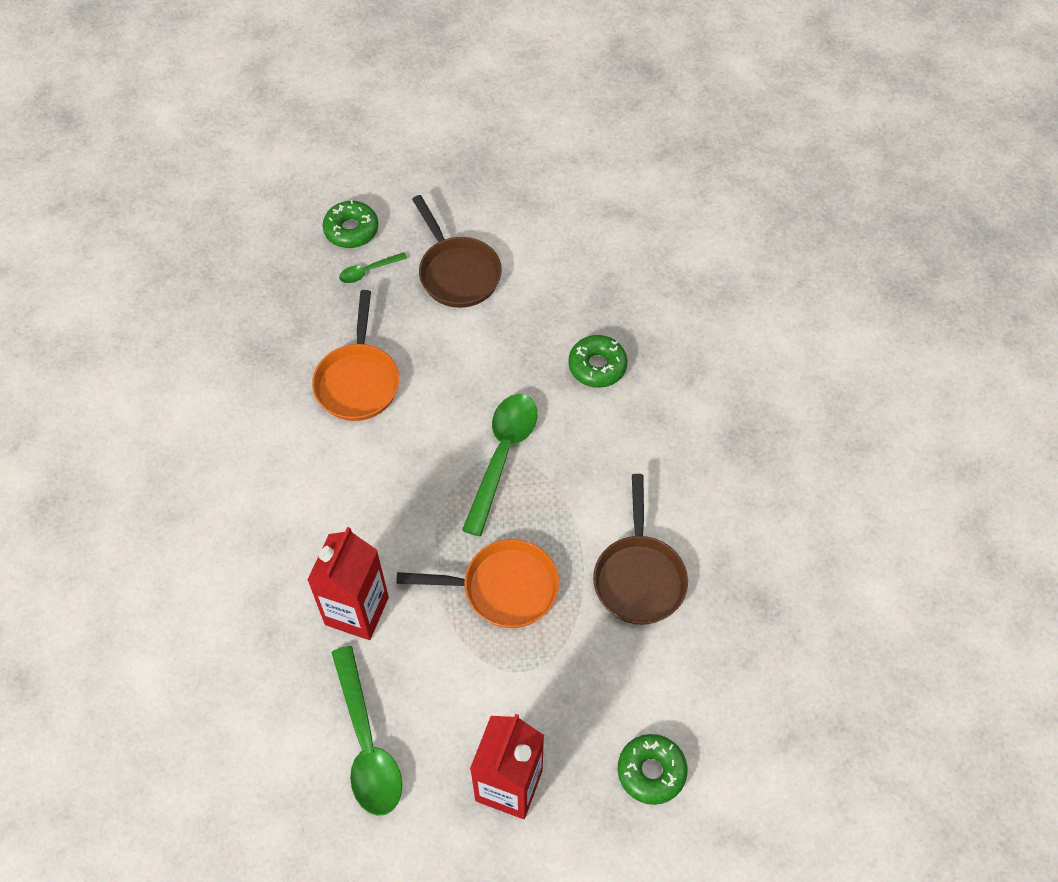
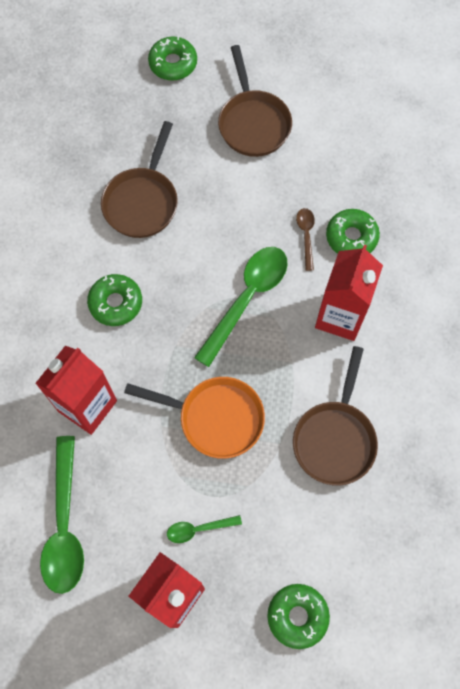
camera: 15 degrees right, 10 degrees up
(358, 381) = (142, 201): orange pan -> brown pan
(358, 494) = (116, 303): none -> green donut
(368, 271) = (177, 104): green spoon -> green spoon (198, 529)
(548, 376) = (306, 236): none -> brown spoon
(608, 450) = (340, 316): none -> red carton

